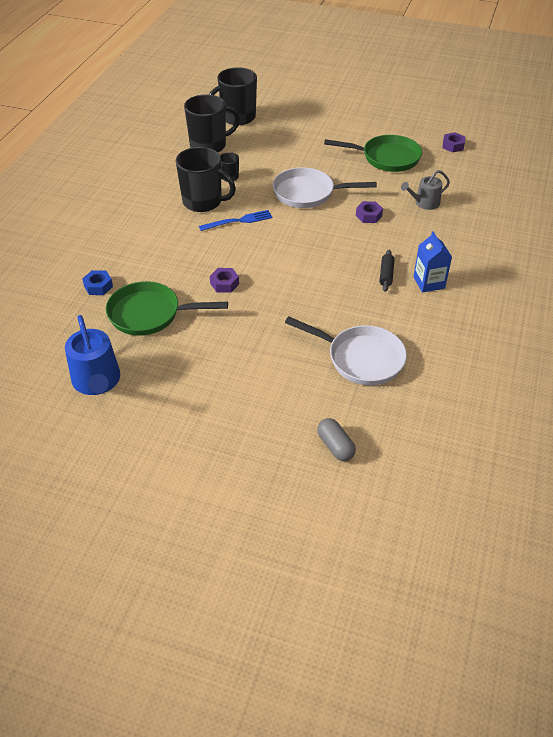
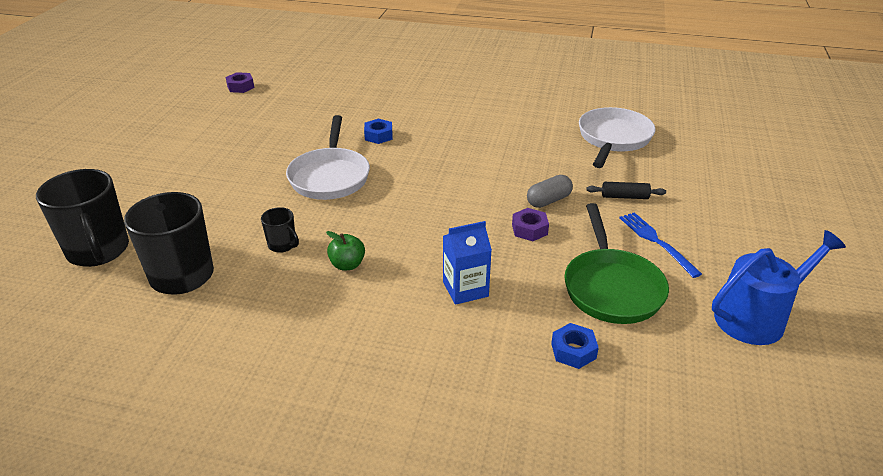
camera: 95 degrees left, 10 degrees down
(203, 202) = (347, 265): black mug -> green apple
(239, 221) = (394, 228): blue fork -> blue fork (656, 241)
(335, 446) = (730, 150): grey capsule -> grey capsule (548, 201)
(368, 216) = (378, 136): purple nut -> blue nut
(386, 158) = (257, 125): green pan -> none
(386, 275) = (483, 126): black rolling pin -> black rolling pin (624, 196)
(424, 203) = (354, 104): grey watering can -> none
(429, 282) = (489, 105): blue carton -> blue carton (465, 289)

